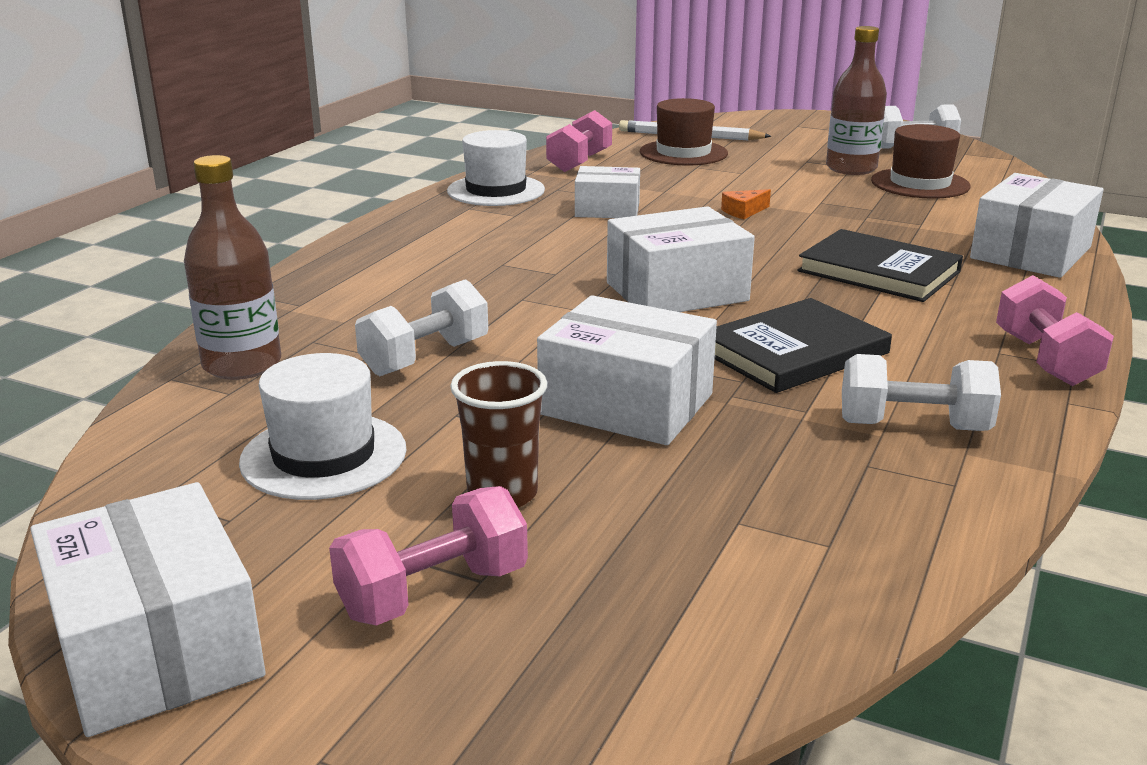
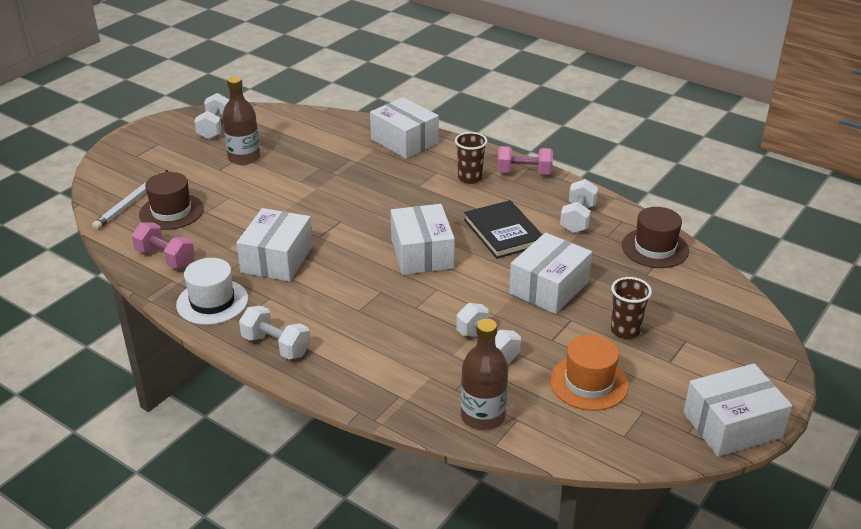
camera: 80 degrees left, 10 degrees up
(324, 456) = (589, 383): white hat -> orange hat
(410, 228) = (276, 346): none -> white dumbbell
(433, 593) = (694, 353): pink dumbbell -> none
(607, 209) = (277, 259): white box -> white box, size x1.54
(743, 211) = (305, 210): orange cheese -> none
(878, 271) = (414, 188): black book -> none
(920, 184) = (285, 143): brown hat -> brown hat (655, 248)
(963, 311) = (470, 178): none -> brown cup

